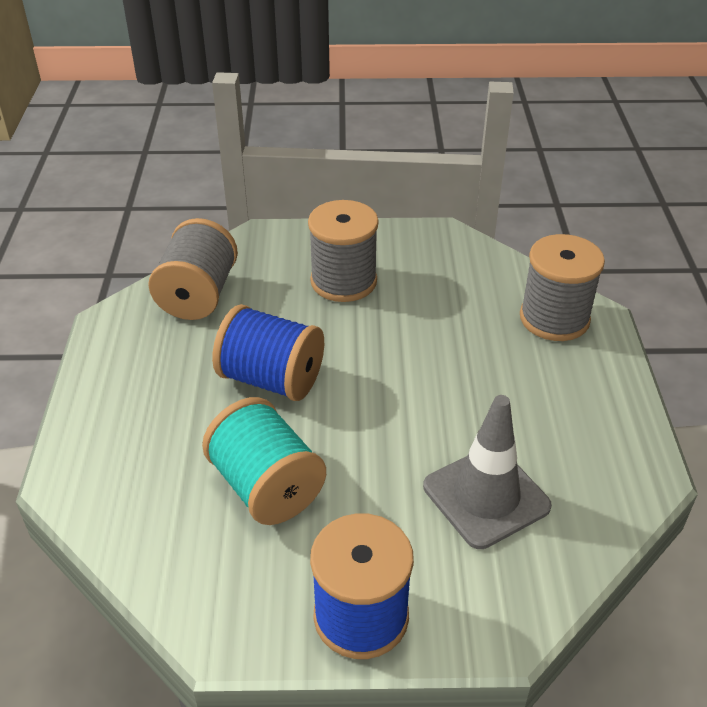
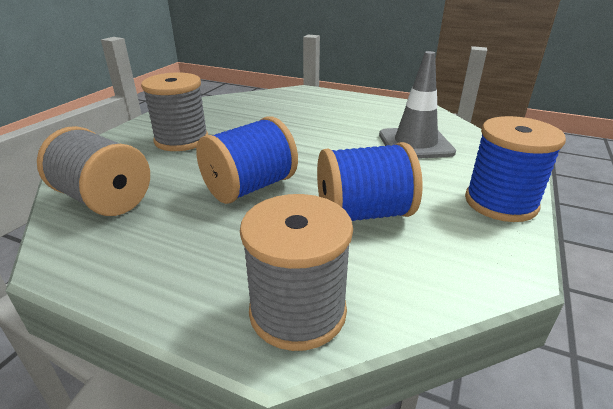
camera: 65 degrees left, 10 degrees down
(266, 486) = (363, 214): turquoise spool -> blue spool
(554, 318) = (293, 98): grey spool -> grey spool (298, 311)

